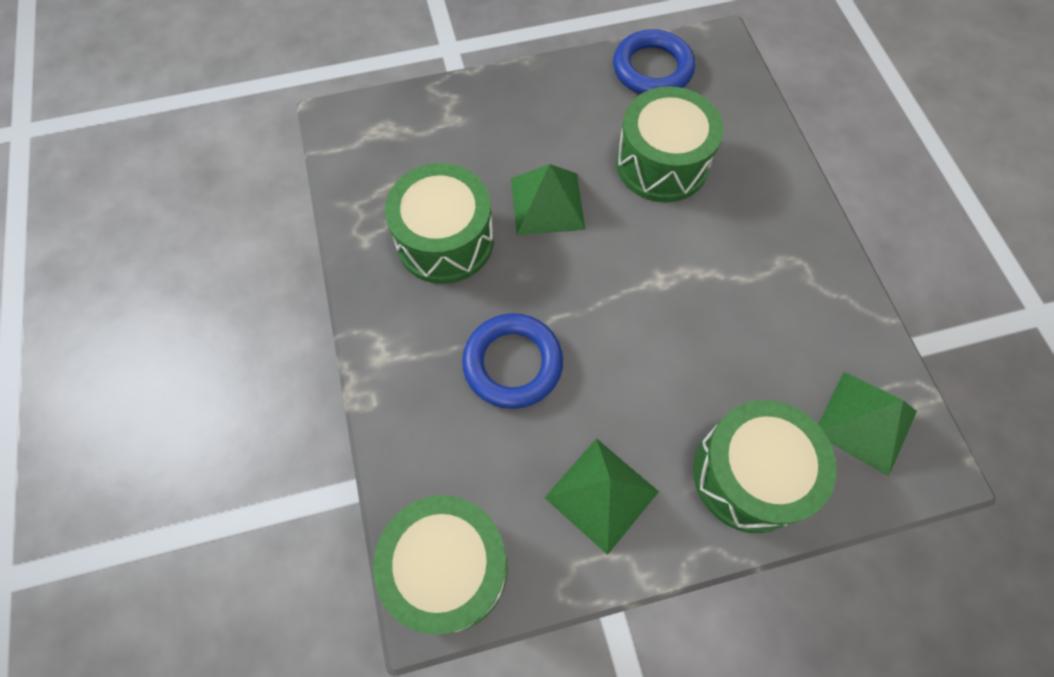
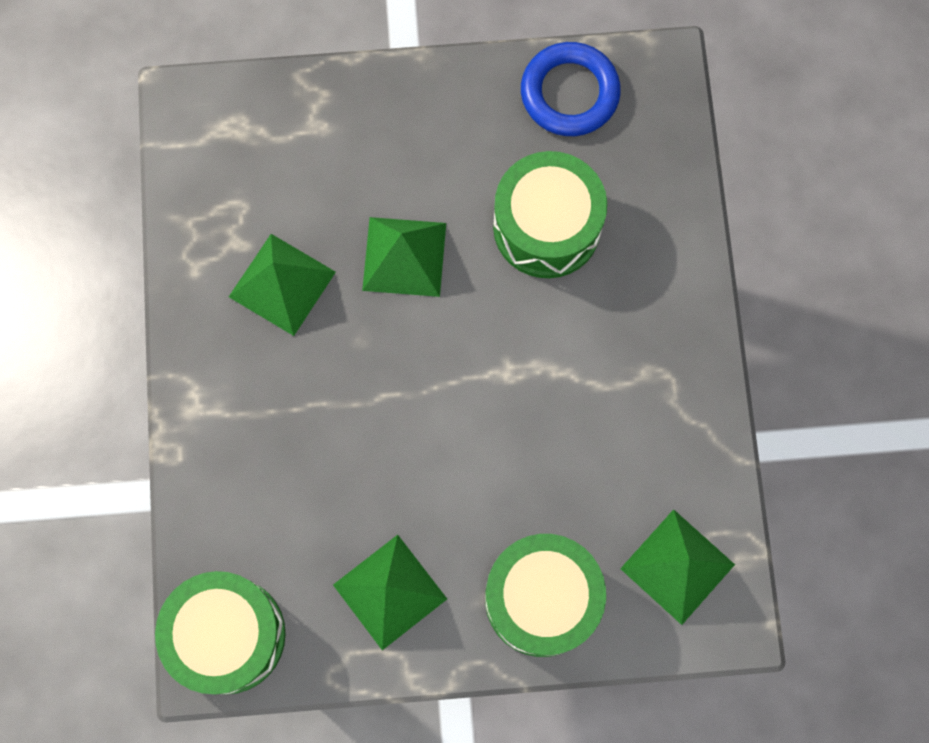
camera: 10 degrees right, 10 degrees up
(445, 240) = (282, 284): green drum -> green pyramid
(513, 363) = (329, 440): blue ring -> none

